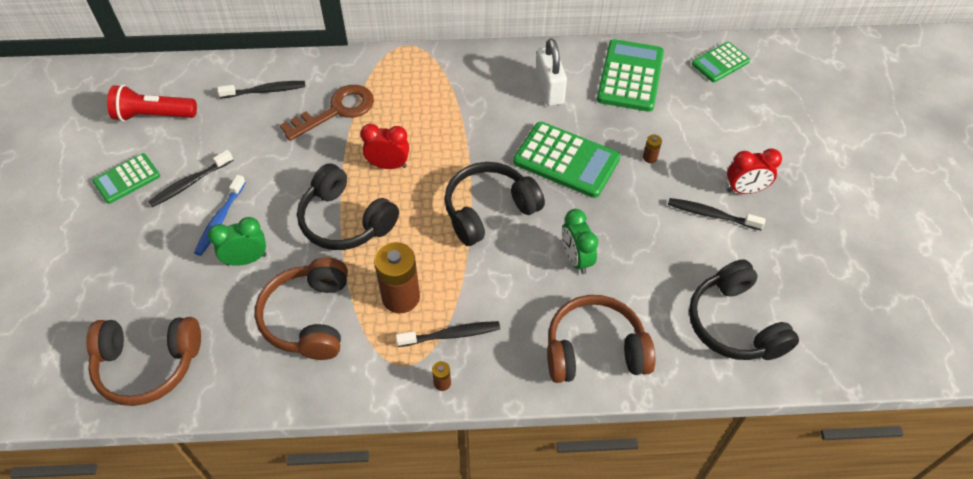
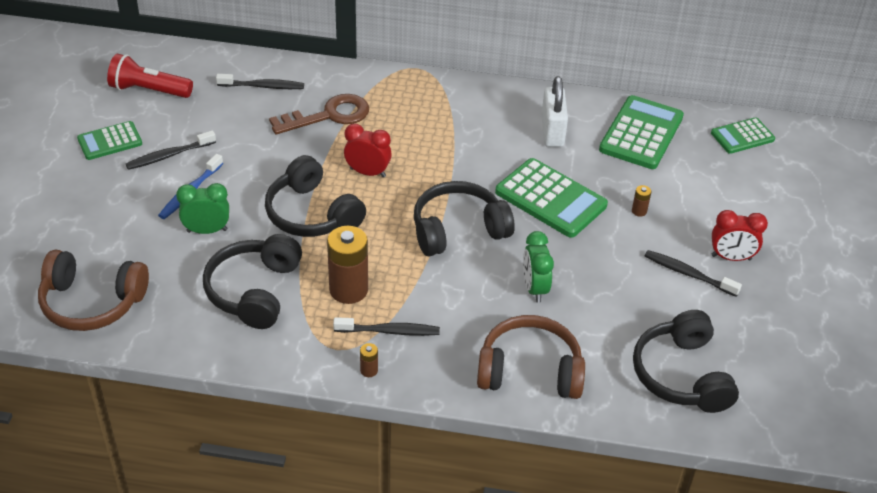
camera: 10 degrees right, 10 degrees down
(309, 317) = (254, 291): brown headphones -> black headphones

